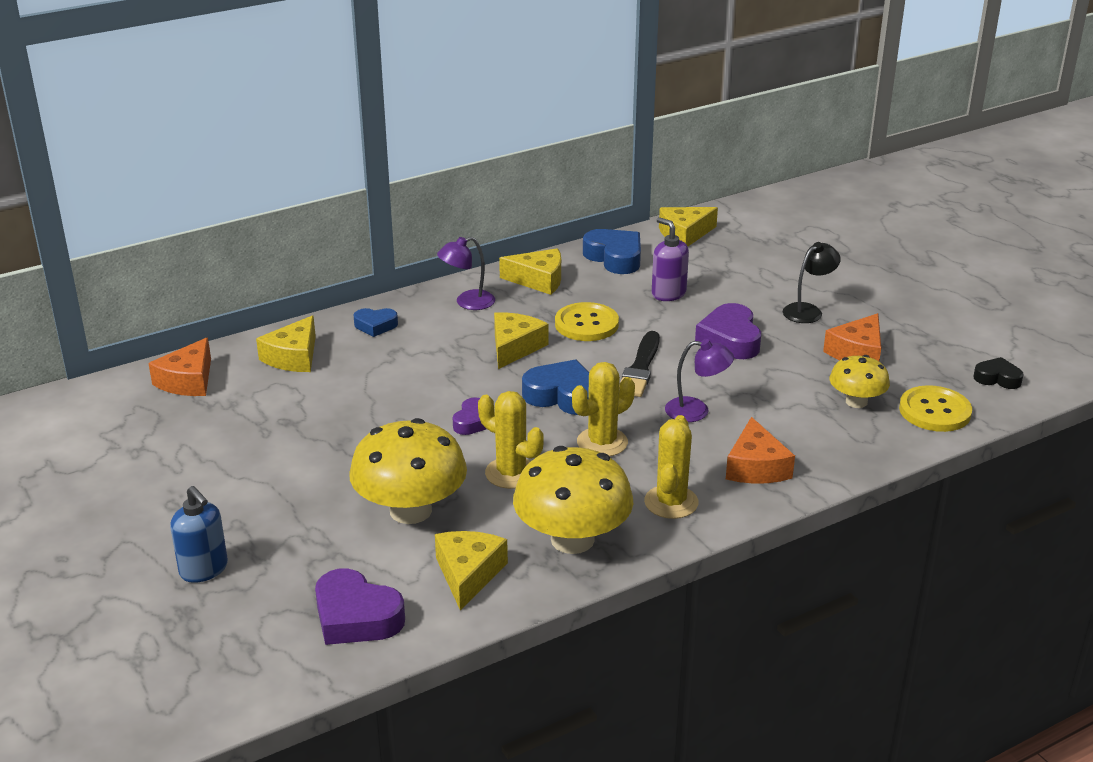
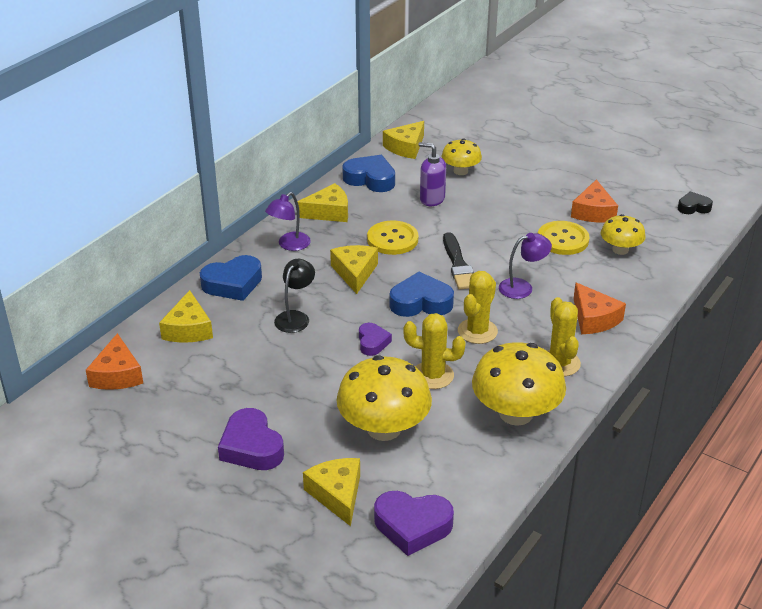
camera: 25 degrees left, 5 degrees up
(204, 569) = (266, 529): blue soap dispenser -> none
(375, 325) = (233, 284): blue heart -> blue heart, size x1.69
(468, 574) = (465, 464): yellow cheese -> yellow cheese (337, 494)
(728, 272) = (460, 171): none -> yellow mushroom
(730, 339) = (502, 224): purple heart -> purple heart (251, 447)
(808, 310) = (537, 188): black lamp -> black lamp (295, 317)
(934, 411) = (673, 243): yellow button -> yellow button (563, 239)

